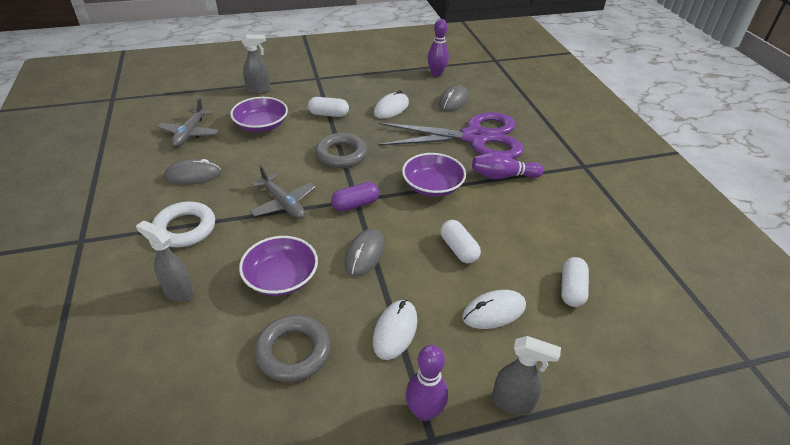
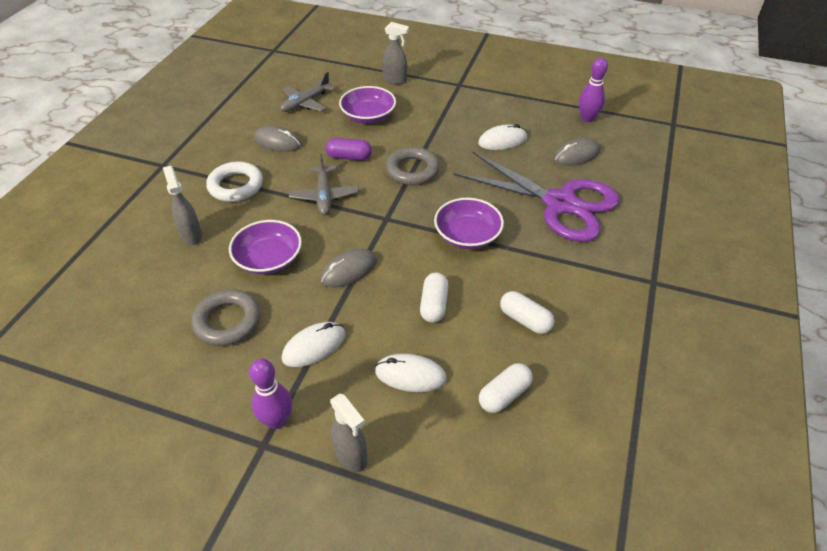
camera: 35 degrees right, 5 degrees up
(328, 114) = (436, 126): white capsule -> white capsule (525, 320)
(355, 204) = (382, 223): purple capsule -> purple capsule (349, 157)
(502, 176) = (548, 255): purple bowling pin -> none

